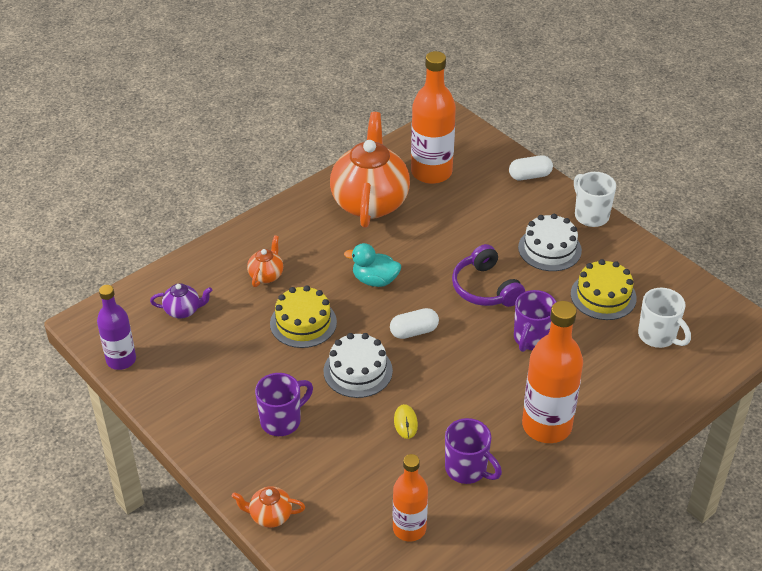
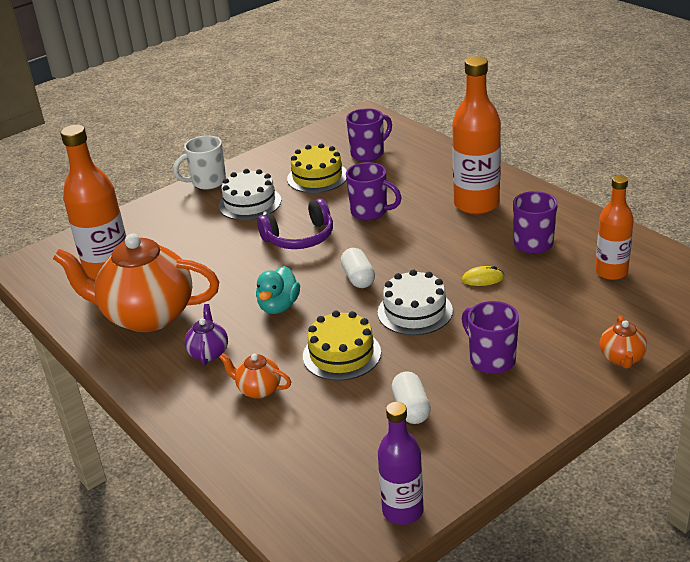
camera: 85 degrees left, 10 degrees down
(183, 311) = (314, 459): purple teapot -> purple teapot (209, 353)
(530, 176) = (138, 214): white capsule -> white capsule (411, 408)
(658, 336) = (368, 153): white mug -> purple mug

